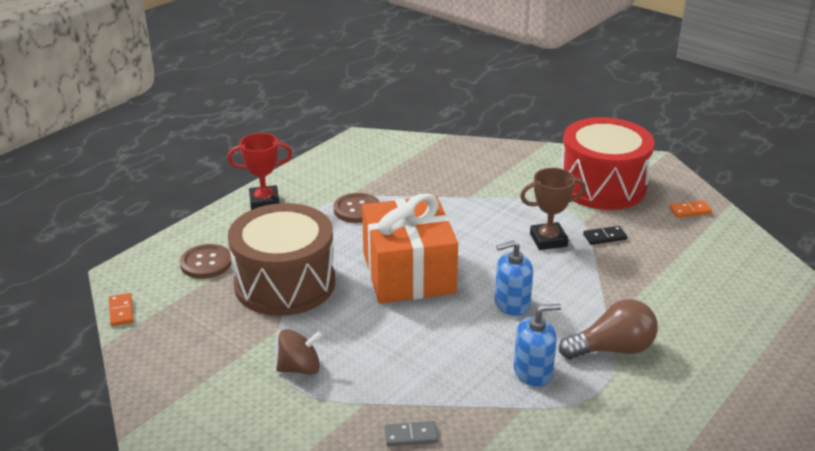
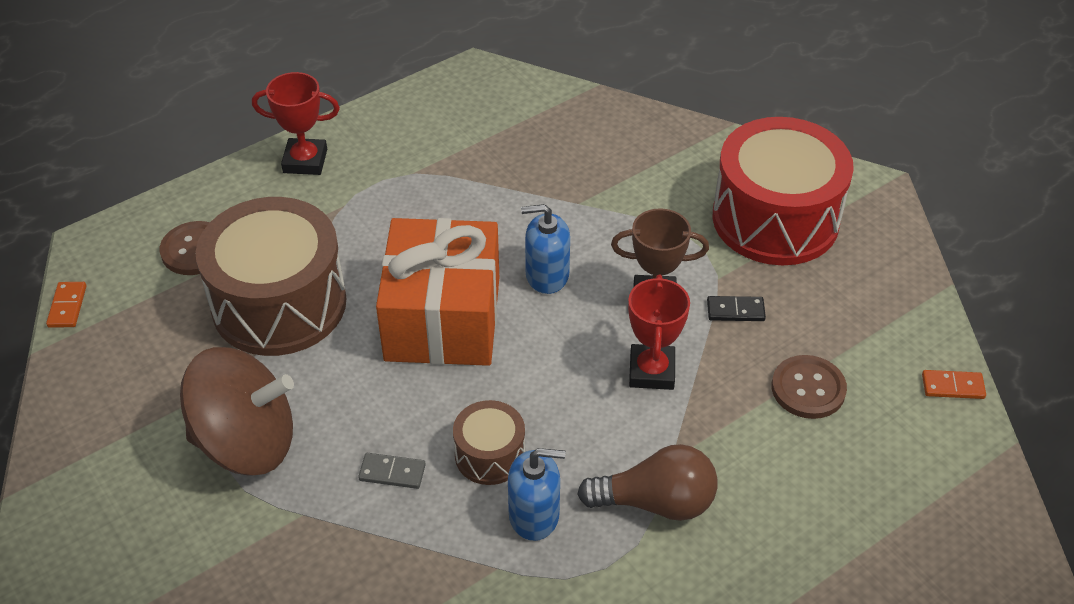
camera: 15 degrees right, 15 degrees up
(300, 368) = (246, 442): brown spinning top -> brown spinning top, size x1.89
(357, 209) = (419, 197): brown button -> brown button (808, 389)
(411, 435) = (339, 576): grey domino -> grey domino (392, 472)
(483, 343) = (490, 455): none -> brown drum
(512, 304) = (556, 399): blue soap dispenser -> blue soap dispenser (547, 275)
(568, 278) = (651, 371): none -> red trophy
(690, 211) = (882, 288): orange domino -> orange domino (952, 386)

